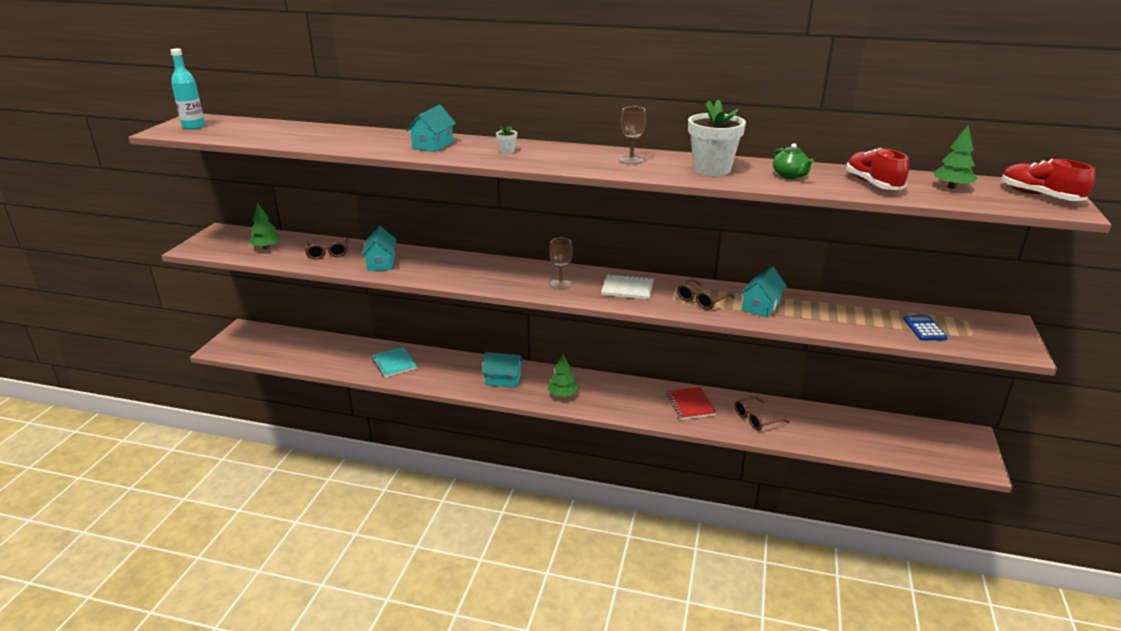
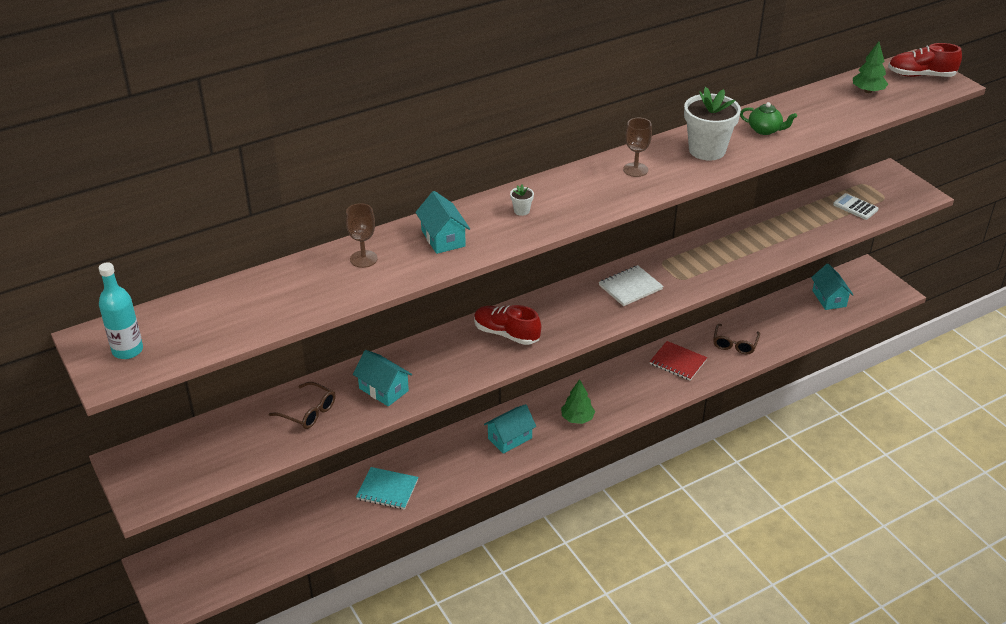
camera: 45 degrees left, 10 degrees up
(266, 247) = (227, 447): green tree -> none
(560, 284) = (575, 314): brown goblet -> brown goblet (363, 259)
(701, 300) = (696, 266): brown glasses -> none
(760, 306) = (740, 247): turquoise house -> turquoise house (829, 298)
(873, 184) = (824, 112): red shoe -> red shoe (506, 334)
(924, 329) = (855, 207): blue calculator -> white calculator

